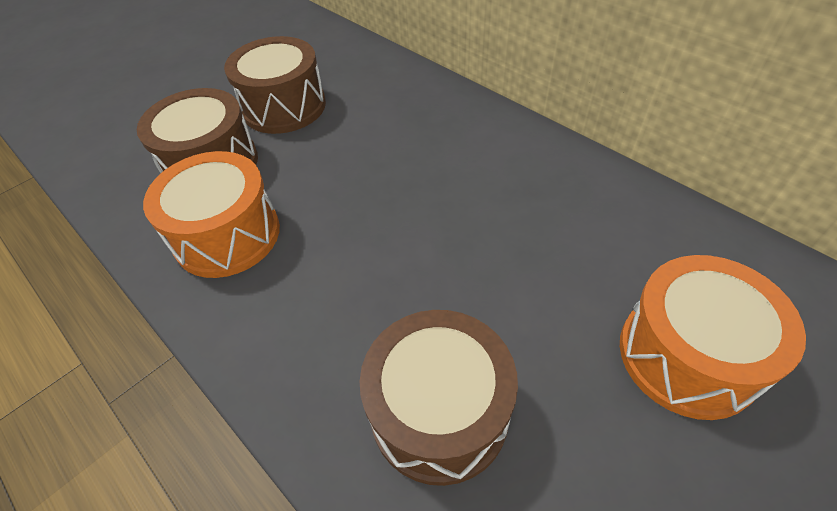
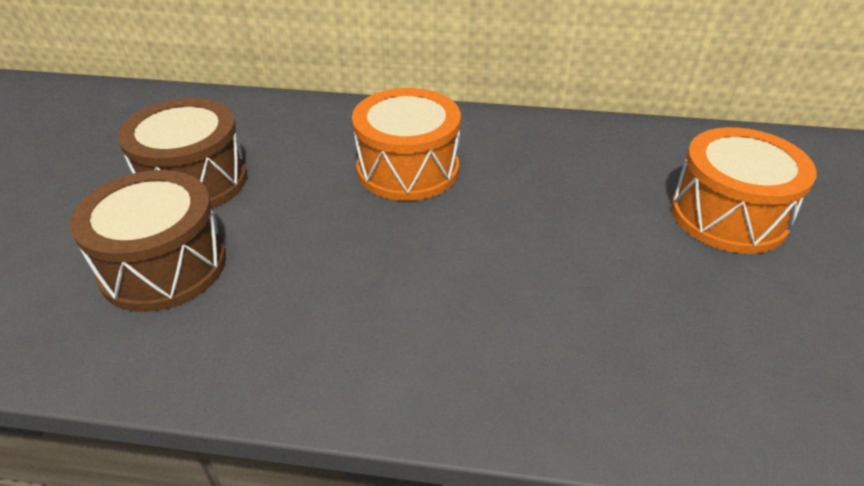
camera: 40 degrees left, 10 degrees down
(227, 235) = (264, 319): orange drum -> orange drum (408, 169)
(439, 412) = (620, 344): brown drum -> none

